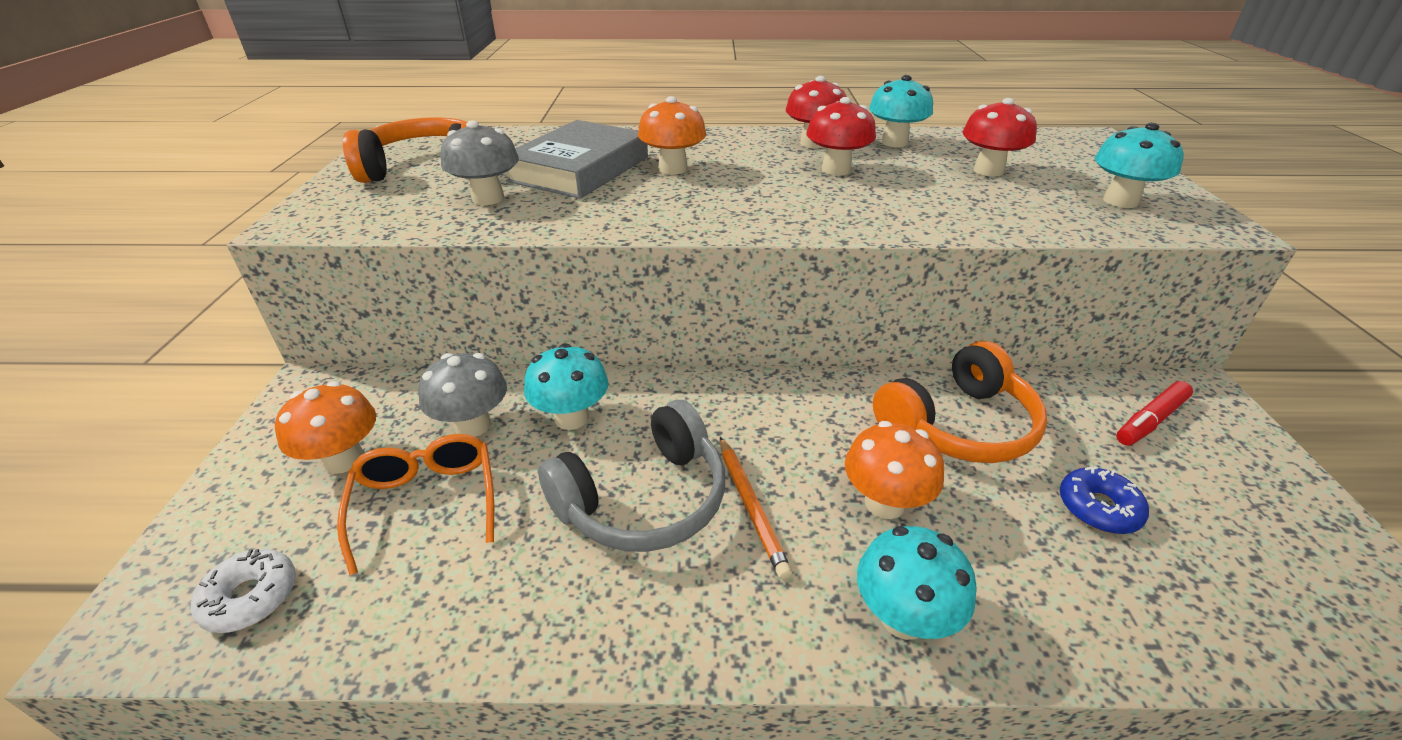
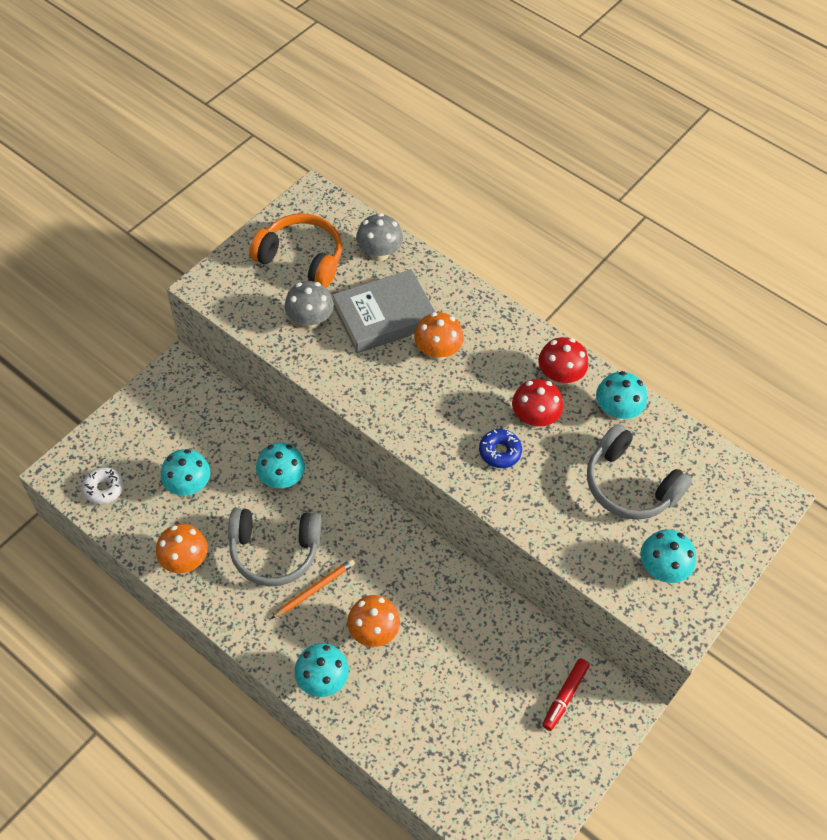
camera: 35 degrees right, 20 degrees up
(344, 459) = (170, 434): orange mushroom -> orange mushroom (185, 560)
(426, 502) = (188, 485): orange glasses -> turquoise mushroom
(473, 425) = (235, 451): grey mushroom -> grey mushroom (379, 253)
(751, 507) = (314, 589): orange pencil -> orange pencil turned 150 degrees counterclockwise
(958, 425) = (460, 622): orange headphones -> none
(988, 171) = (629, 485): red mushroom -> grey headphones
(1098, 508) = (464, 708): blue donut -> blue donut (499, 452)
(1150, 420) = (565, 696): red marker -> red marker turned 60 degrees counterclockwise

